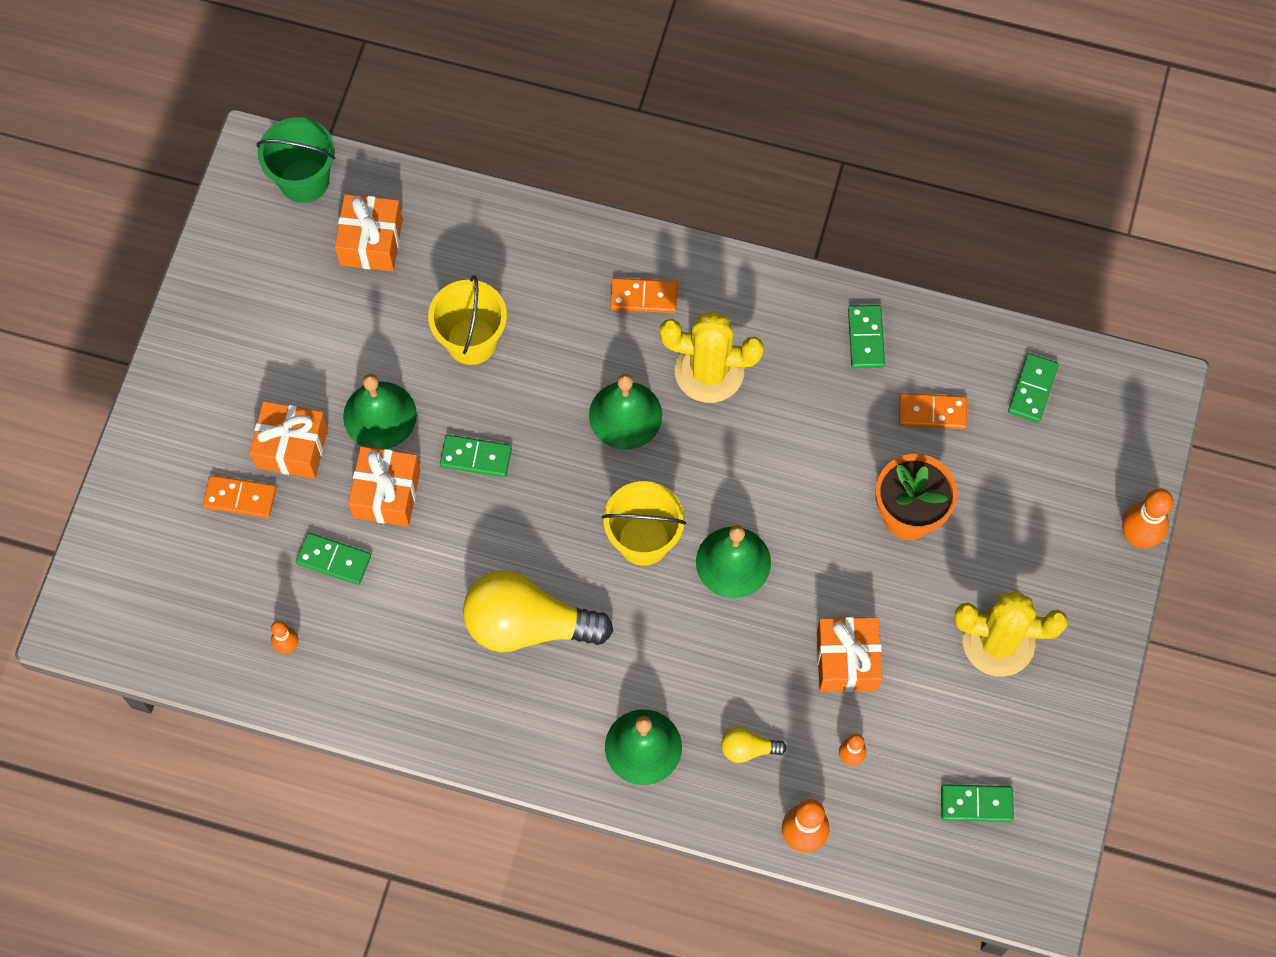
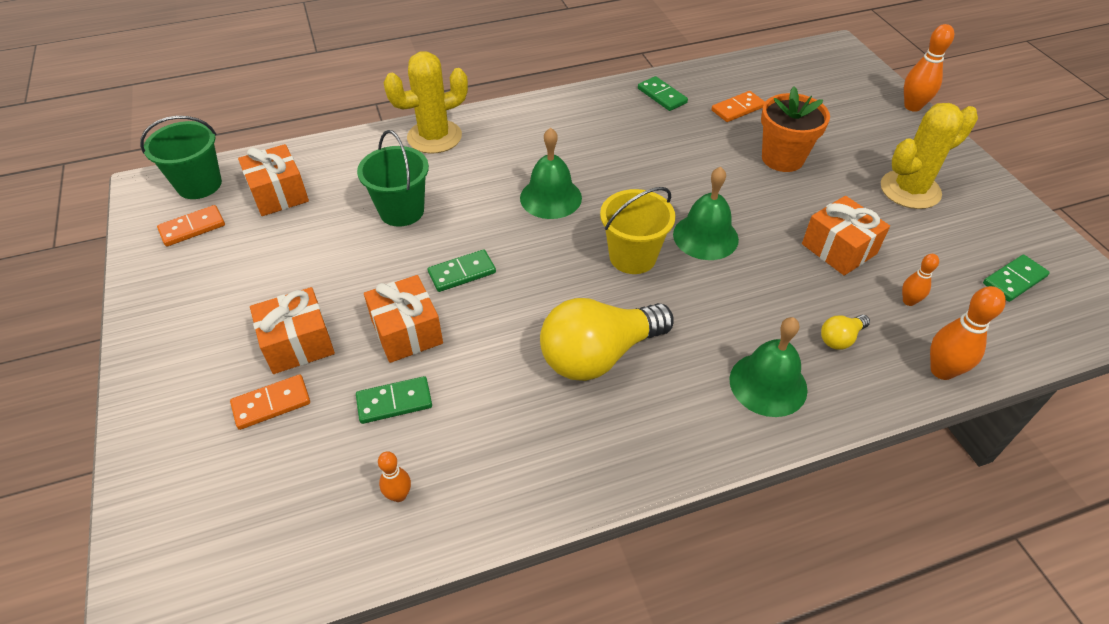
camera: 35 degrees left, 20 degrees down
(379, 415) = (361, 286): green bell -> none
(471, 341) = (402, 211): yellow bucket -> green bucket
(644, 297) = (505, 137): orange domino -> orange domino (192, 228)
(709, 371) = (584, 151): yellow cactus -> yellow cactus (434, 137)
(1032, 389) = (778, 75): green domino -> none

